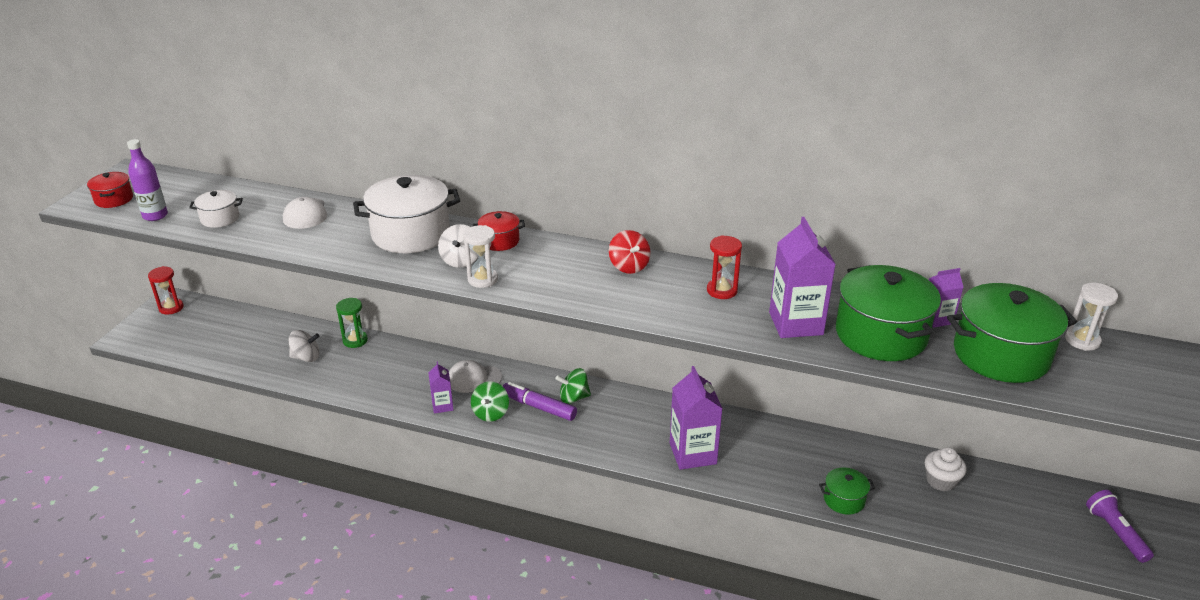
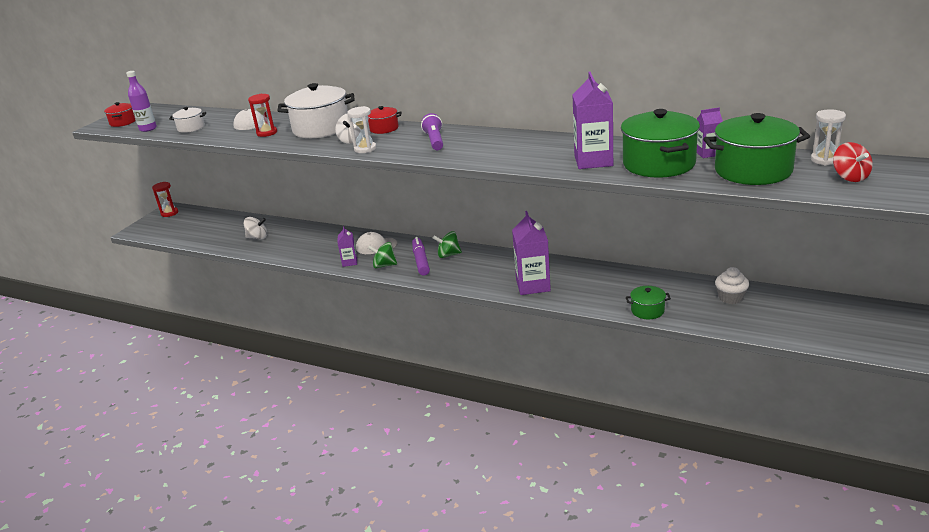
camera: 10 degrees right, 5 degrees down
(355, 340) = (294, 227): green hourglass -> none
(490, 413) = (384, 265): green spinning top -> green spinning top turned 75 degrees clockwise
(539, 407) = (421, 261): purple marker -> purple marker turned 45 degrees clockwise
(629, 266) = (475, 137): red spinning top -> red spinning top (850, 177)
(722, 290) = (542, 146): red hourglass -> red hourglass (267, 133)
(1115, 532) = (873, 327): purple flashlight -> purple flashlight (434, 141)

